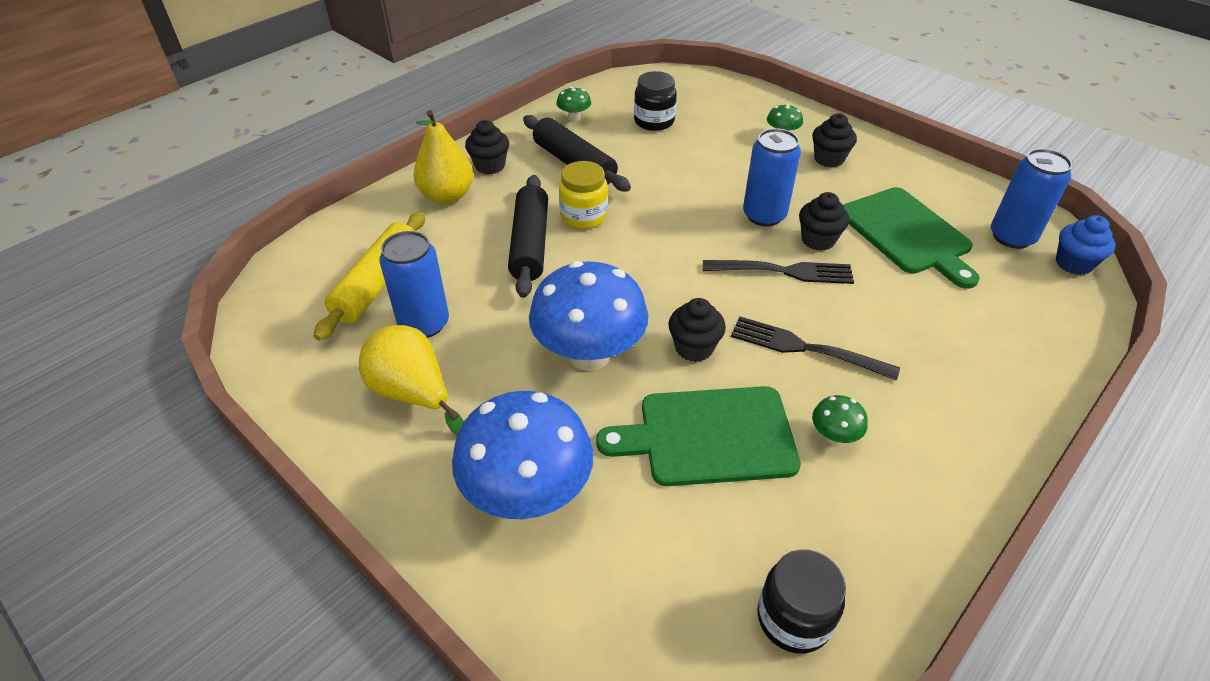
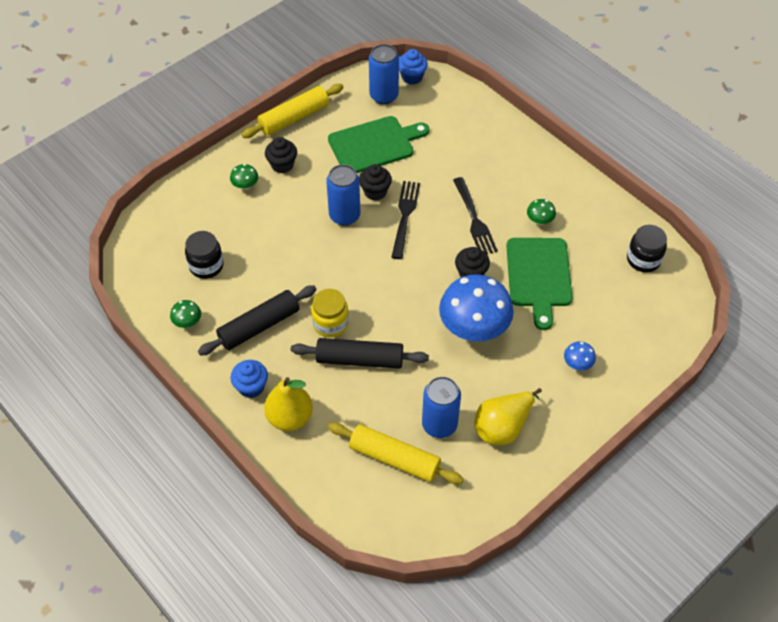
camera: 85 degrees left, 10 degrees up
(490, 166) = (251, 387): black cupcake -> blue cupcake
(528, 494) = (577, 364): blue mushroom -> blue mushroom, size x0.43
(805, 348) = (474, 219): black fork -> black fork turned 45 degrees counterclockwise
(916, 161) = (294, 117): none -> yellow rolling pin

